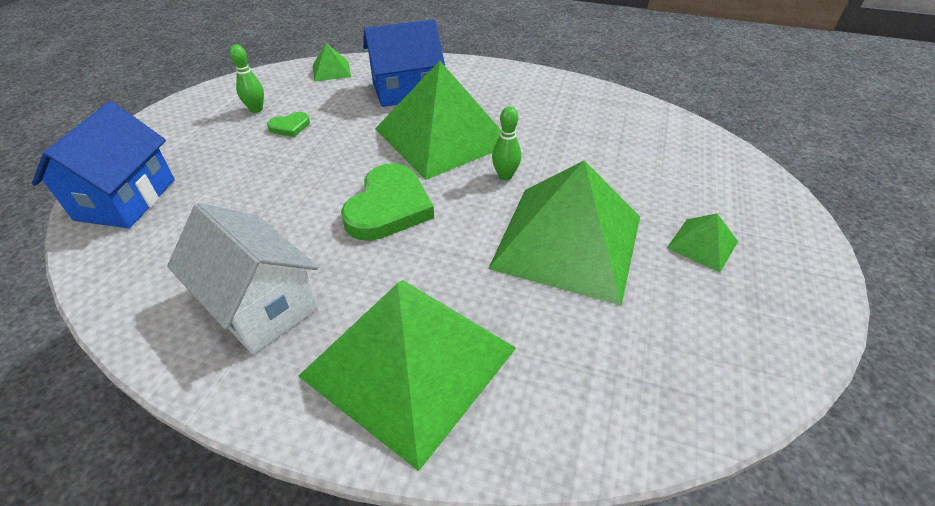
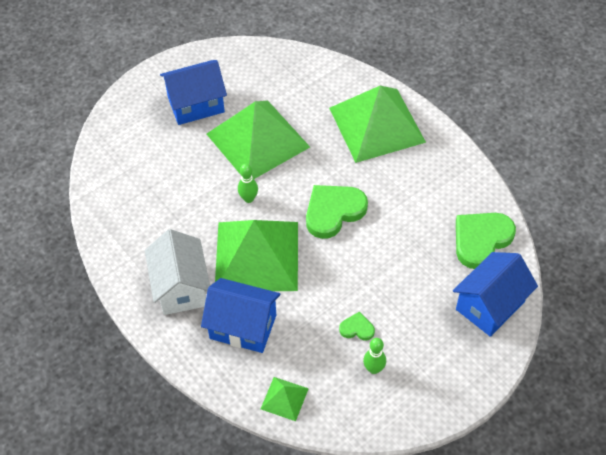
camera: 145 degrees left, 10 degrees up
(150, 264) = (481, 240): none -> green heart
(260, 305) = (430, 184): white house -> white house (181, 287)
(702, 244) = (196, 105): green pyramid -> blue house

